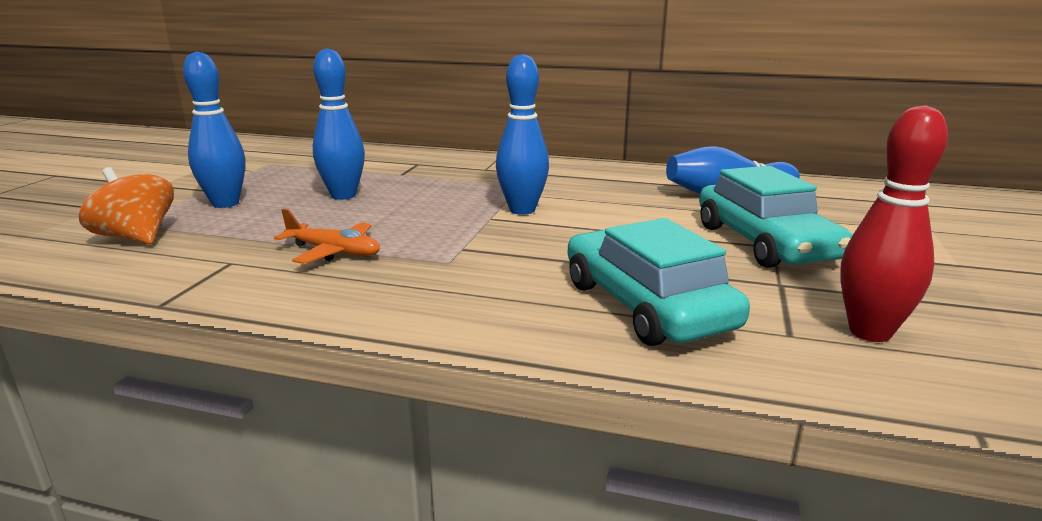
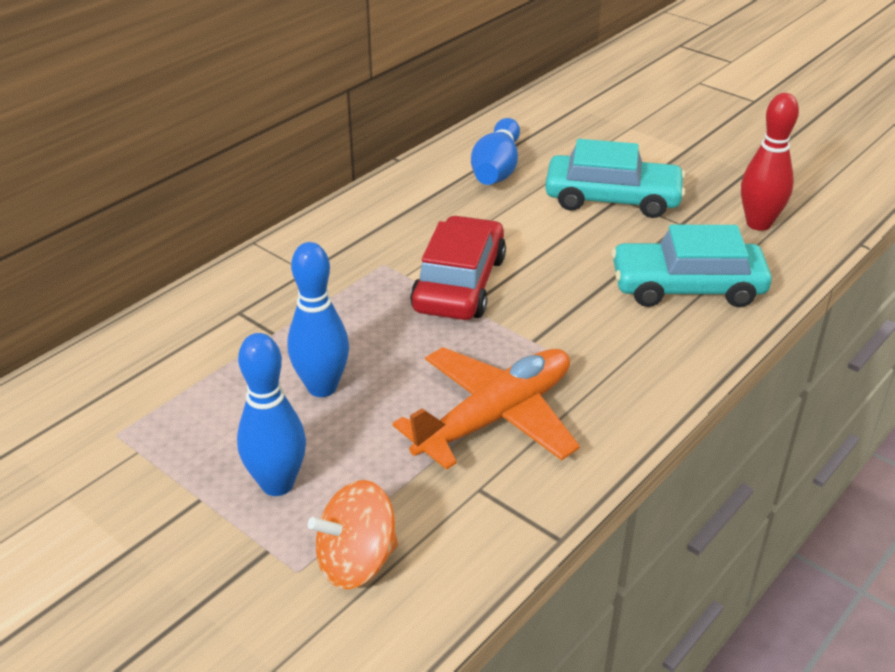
camera: 65 degrees left, 15 degrees up
(334, 252) = (495, 417): orange plane -> orange plane, size x1.81
(522, 210) = (459, 284): blue bowling pin -> red car

